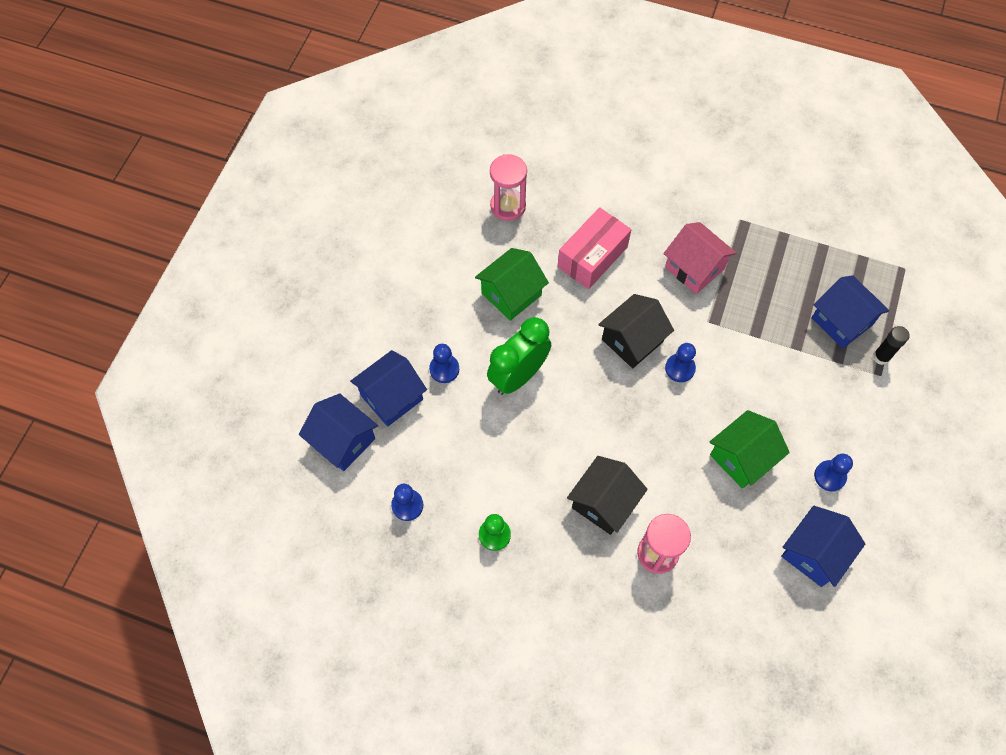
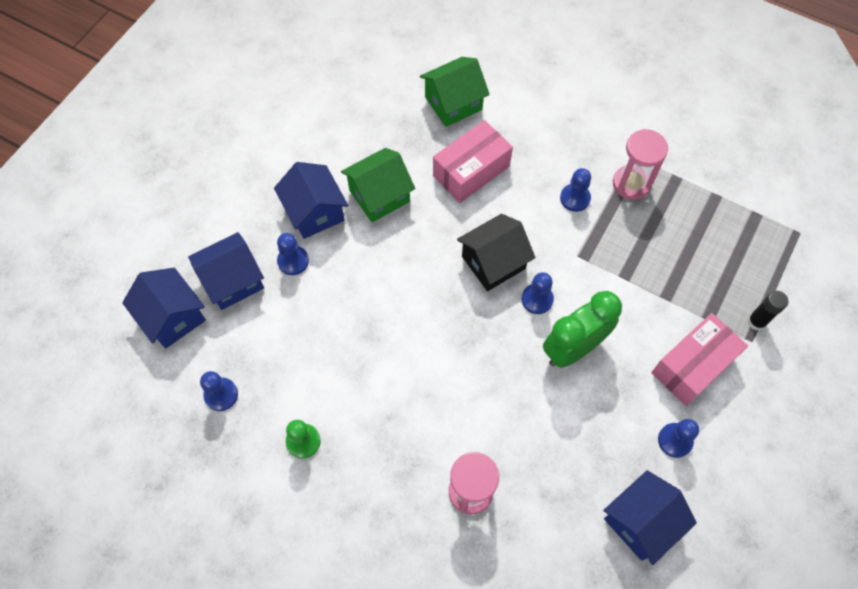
camera: 10 degrees right, 0 degrees up
(508, 206) = (396, 108): pink hourglass -> pink hourglass (631, 184)
(518, 376) = (367, 280): green clock -> green clock (573, 348)
(604, 502) = (426, 427): black house -> none
(694, 268) = (575, 198): pink house -> blue pawn
(742, 457) = (583, 404): green house -> green house (453, 103)
(832, 406) = (692, 366): none -> pink box
(841, 321) = (720, 277): blue house -> blue house (314, 212)

